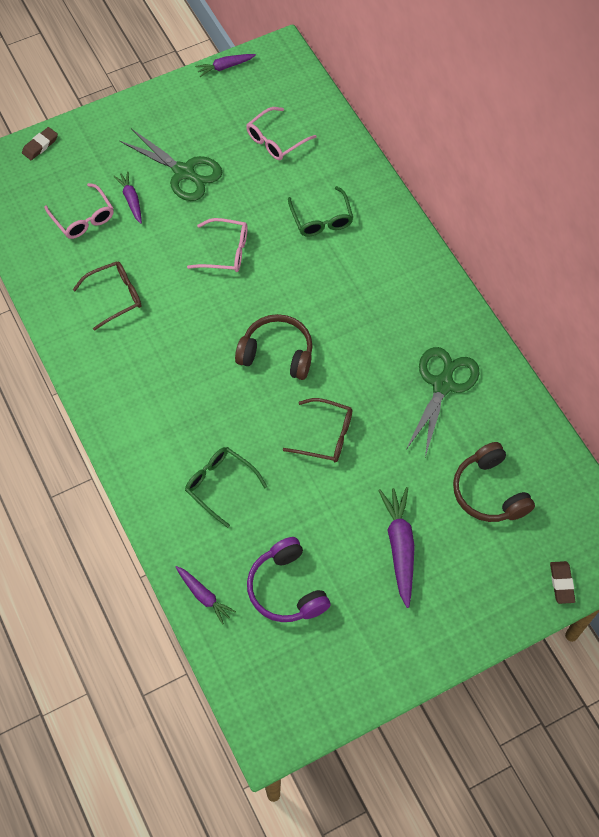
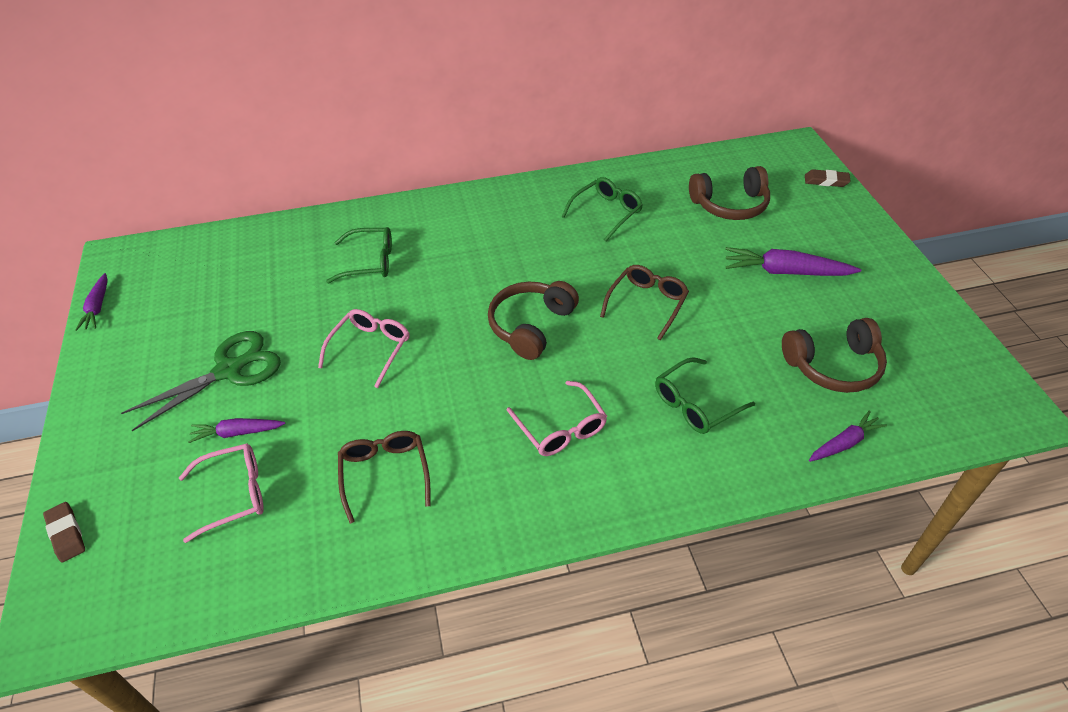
camera: 75 degrees left, 15 degrees down
(275, 140) = (239, 281): pink glasses -> pink glasses (561, 428)
(287, 588) = (833, 365): purple headphones -> brown headphones
(443, 384) = (606, 212): green scissors -> green glasses

